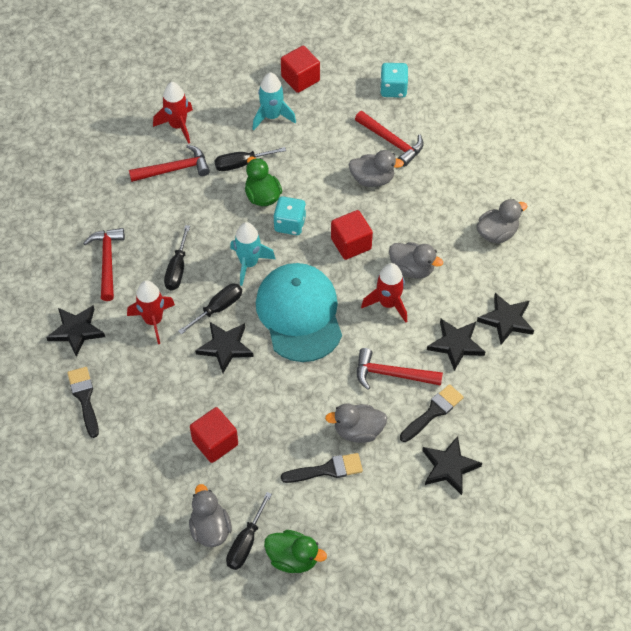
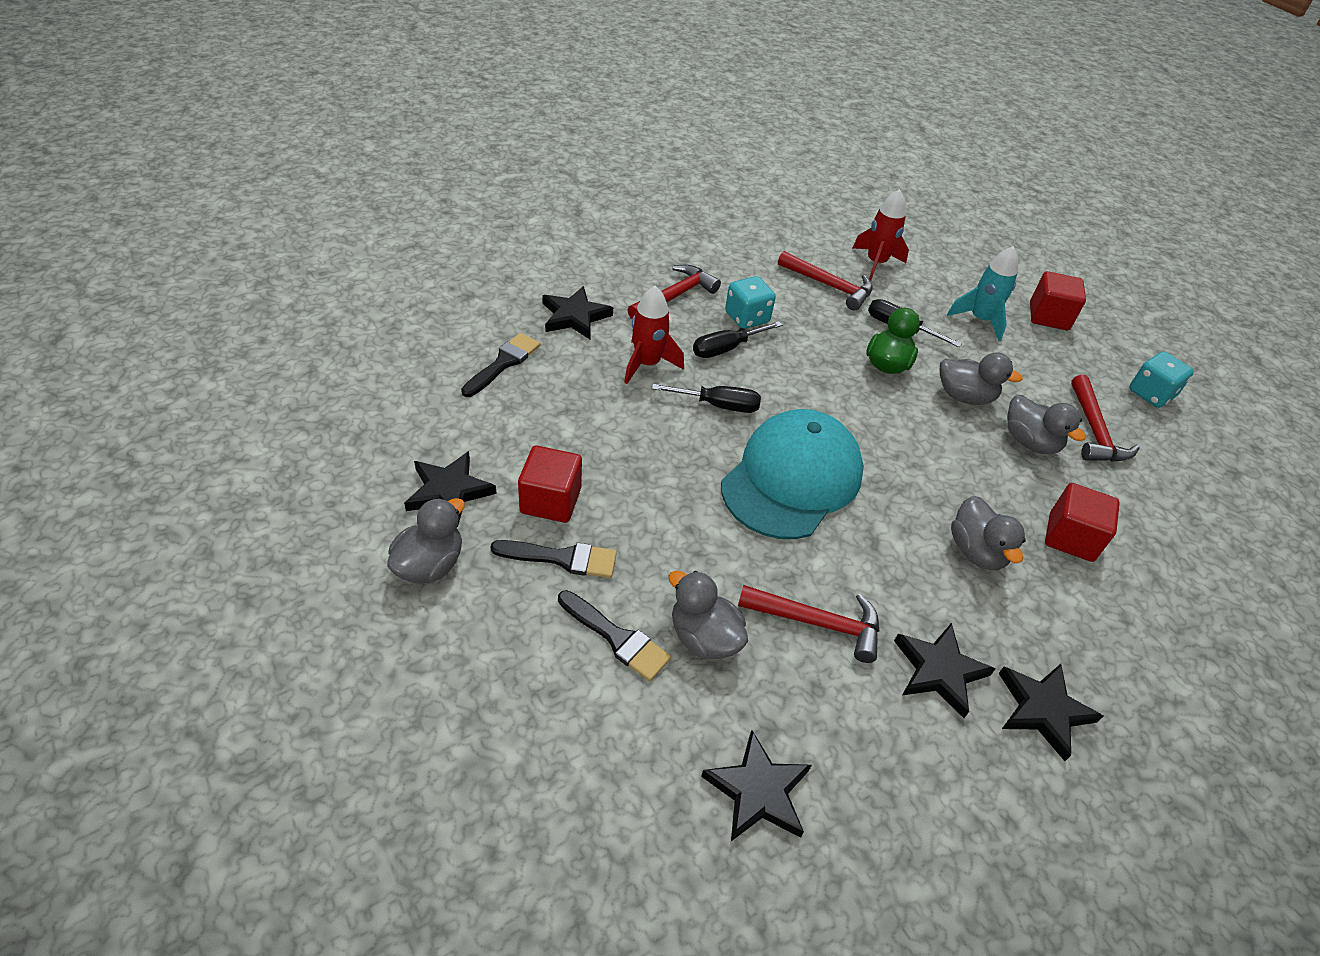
camera: 45 degrees right, 10 degrees down
(225, 347) = (679, 439): black star -> black star (449, 491)
(246, 543) = (438, 614): black screwdriver -> none
(249, 263) = (799, 399): turquoise rocket -> none
(290, 224) = (885, 405): turquoise dice -> turquoise dice (747, 317)
(293, 558) = (455, 682): green duck -> none
(351, 244) = (931, 471): red cube -> red cube (1070, 537)
(388, 303) = (904, 556): red rocket -> none
(391, 374) = (818, 623): red hammer -> red hammer turned 135 degrees clockwise
(433, 412) = (817, 710): black brush -> black brush (562, 558)
(497, 233) = (1137, 612): grey duck -> grey duck (964, 396)

